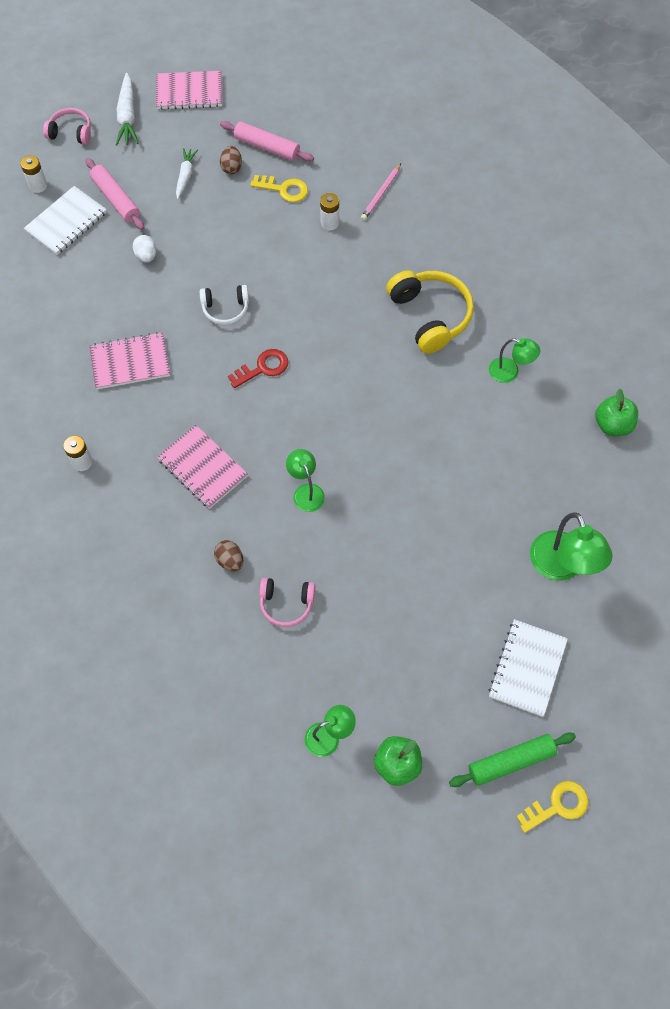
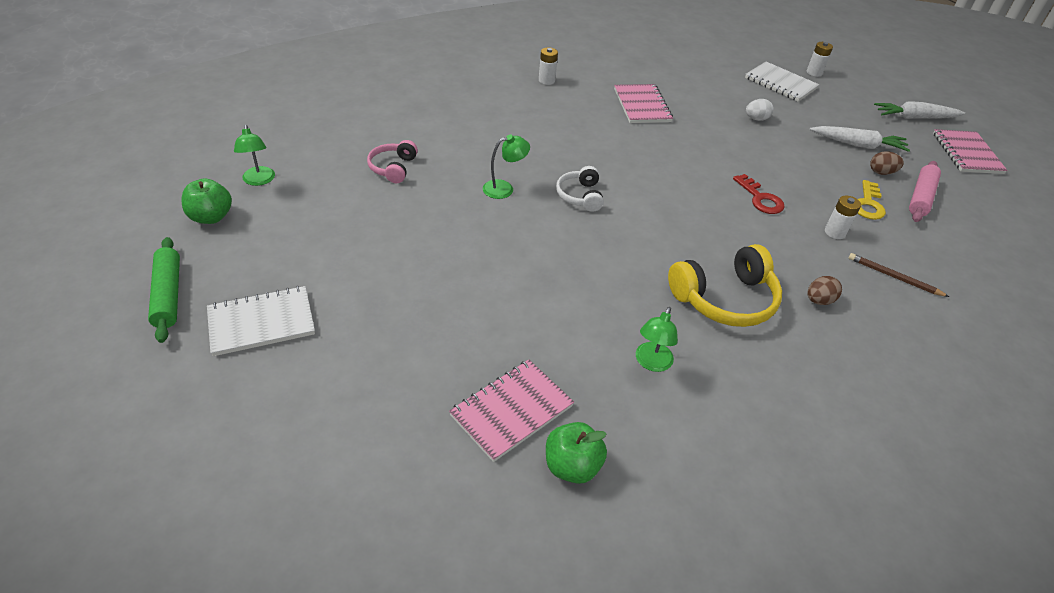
camera: 90 degrees right, 20 degrees down
(71, 132) = (879, 89): pink headphones -> none
(116, 199) = (814, 107): pink rolling pin -> none
(185, 176) = (858, 145): white carrot -> white carrot, size x1.51
(203, 468) = (536, 134): pink notebook -> pink notebook (511, 411)
(225, 309) = (706, 157): white headphones -> white headphones (580, 196)
(230, 560) = (443, 142): brown egg -> brown egg (819, 300)
(263, 368) = (642, 174): red key -> red key (760, 198)
(381, 194) = (894, 277): pink pencil -> brown pencil
(527, 668) = (261, 322): white notebook -> white notebook turned 45 degrees counterclockwise
(557, 805) = (100, 325): yellow key -> none
(561, 567) = (373, 372): green lamp -> none

